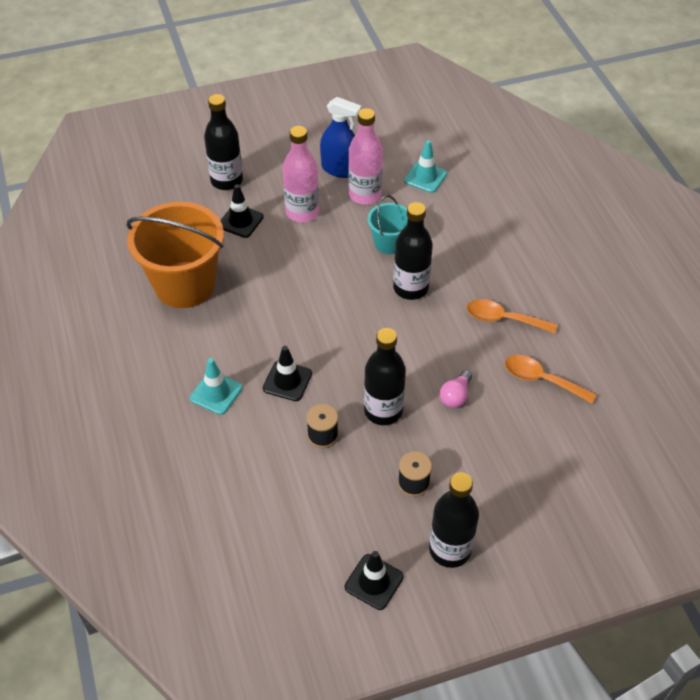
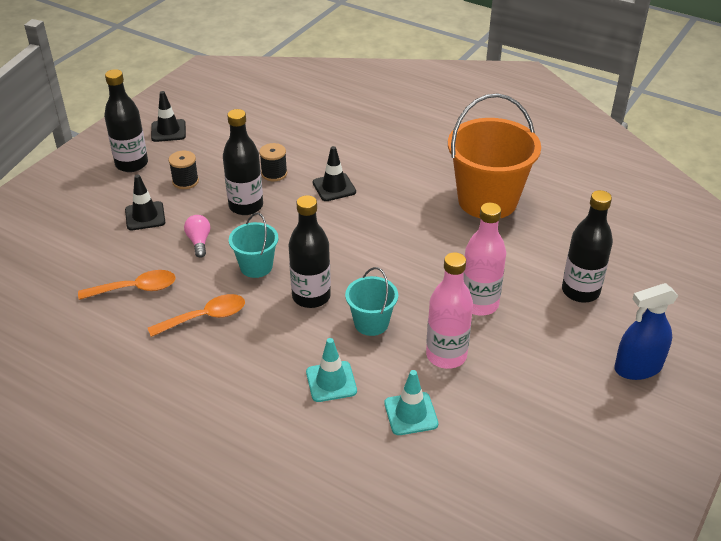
camera: 140 degrees right, 10 degrees down
(216, 393) = (373, 158): turquoise traffic cone -> turquoise traffic cone (331, 382)
(240, 221) = (517, 266): black traffic cone -> black traffic cone (145, 216)
(340, 169) = (502, 367): blue spray bottle -> blue spray bottle (638, 368)
(428, 340) = (256, 266): none -> turquoise bucket

